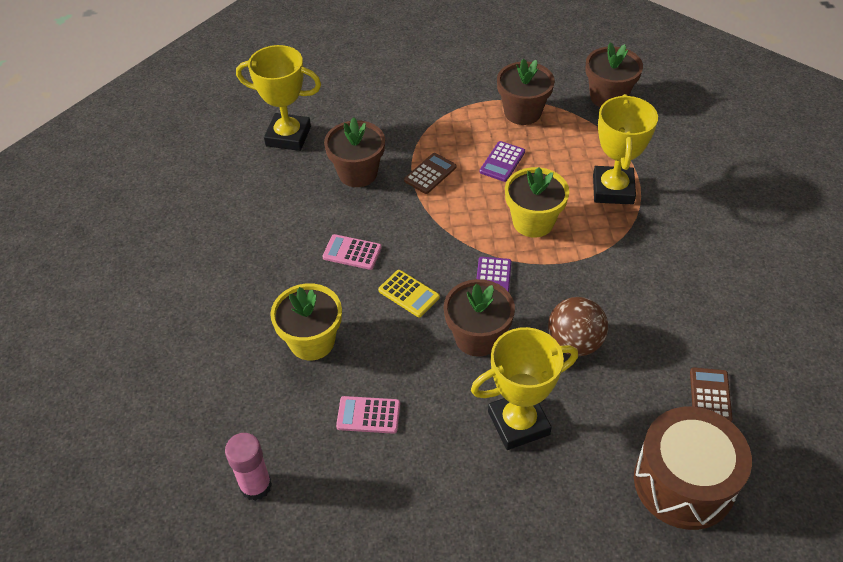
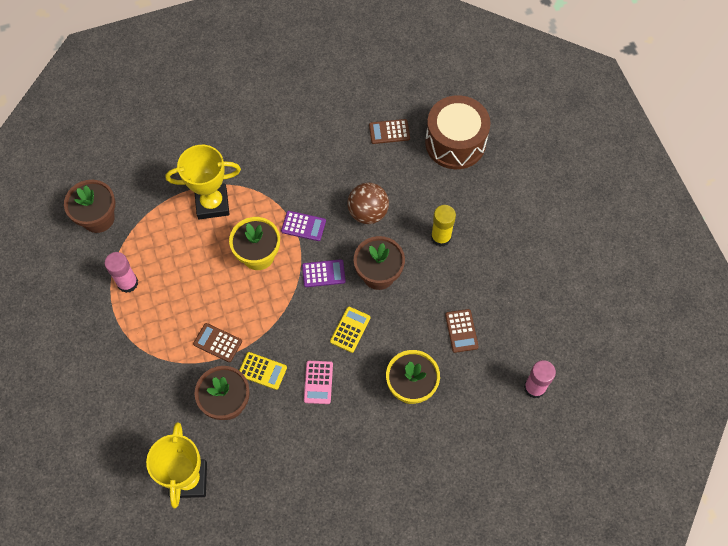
camera: 105 degrees left, 15 degrees up
(368, 415) = (461, 331): pink calculator -> brown calculator
(384, 206) = (262, 371): none -> yellow calculator
(502, 162) = (193, 288): purple calculator -> purple calculator (303, 226)
(518, 423) = (441, 237): yellow trophy -> yellow glue stick
(522, 112) = (127, 283): brown flower pot -> pink glue stick

